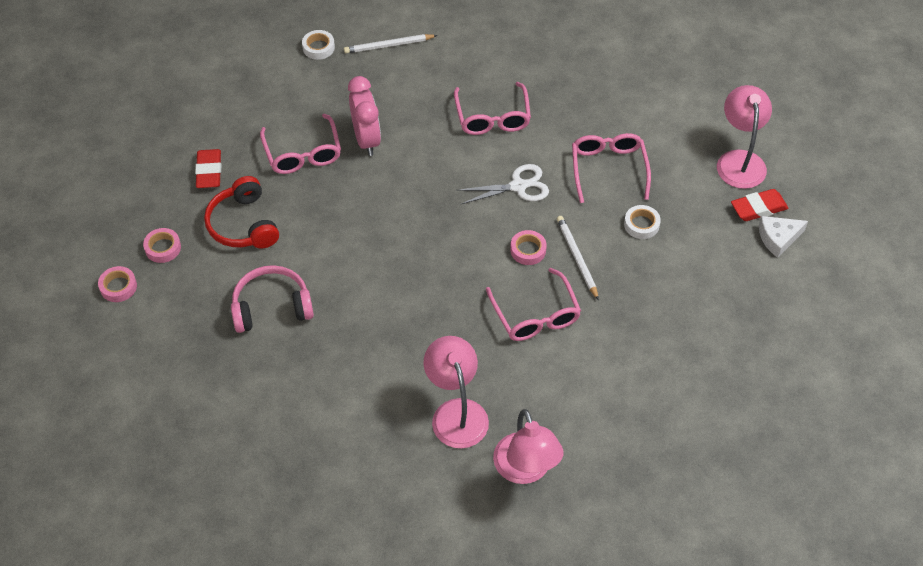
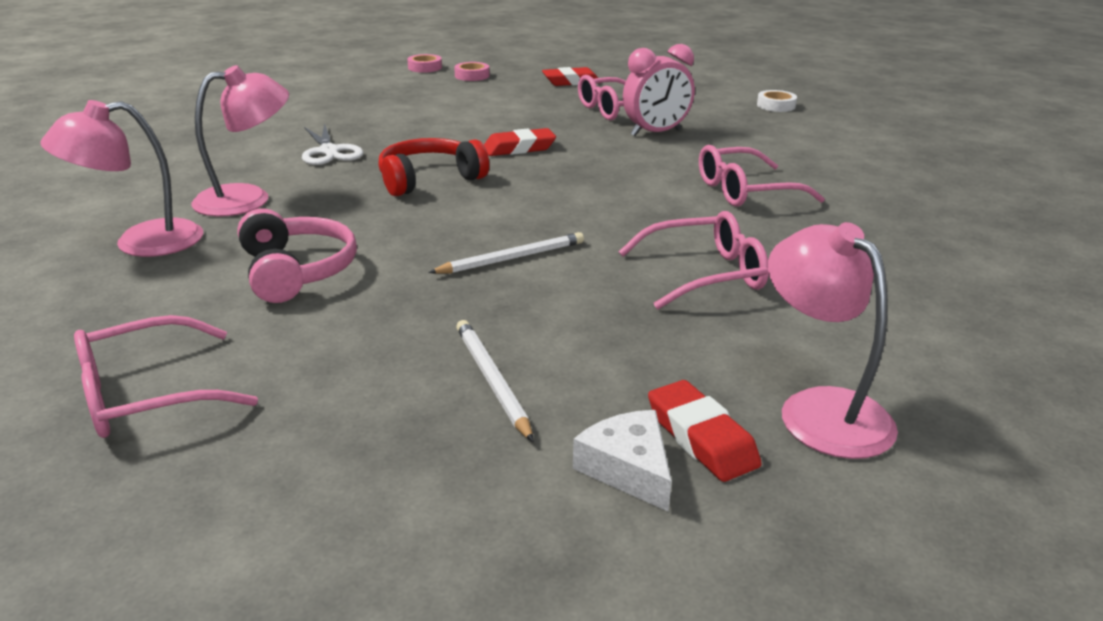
camera: 80 degrees right, 25 degrees down
(243, 224) = (509, 97): red headphones -> red headphones (429, 179)
(271, 307) = (406, 113): pink headphones -> pink headphones (297, 271)
(382, 232) = (519, 148): none -> red eraser
(388, 45) = (814, 133): white pencil -> white pencil (491, 381)
(518, 186) = (630, 213): white scissors -> white scissors (329, 151)
(528, 250) = (516, 225): pink tape -> none
(535, 315) = (402, 235): pink glasses -> pink glasses (148, 394)
(641, 224) = (599, 307): white tape -> none
(739, 160) = (820, 409): pink lamp -> pink lamp turned 105 degrees counterclockwise

